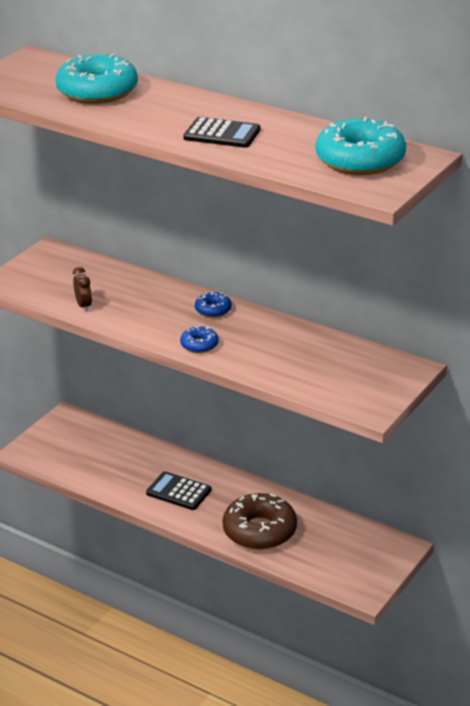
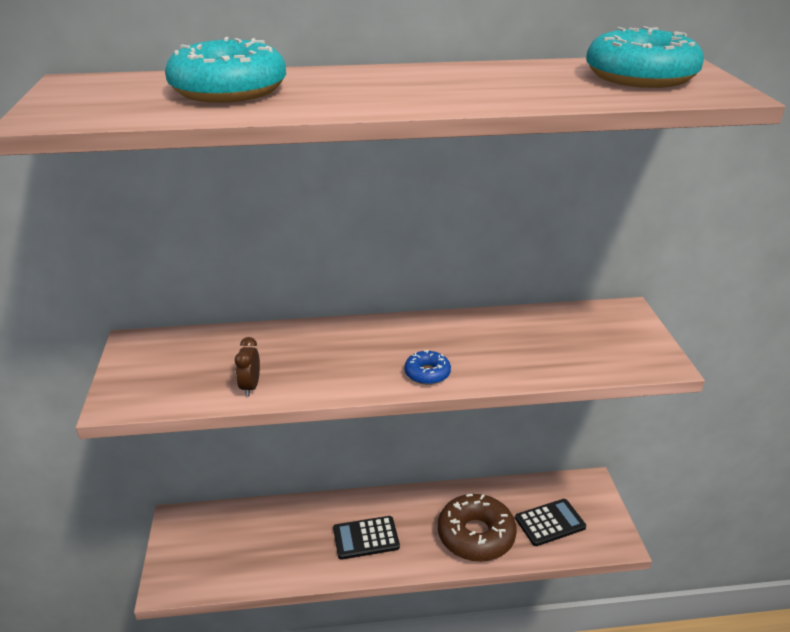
camera: 40 degrees left, 0 degrees up
(83, 306) = (250, 387): brown clock -> brown clock turned 120 degrees counterclockwise
(213, 310) = (389, 333): blue donut -> none
(222, 134) = (461, 90): black calculator -> black calculator (550, 523)

